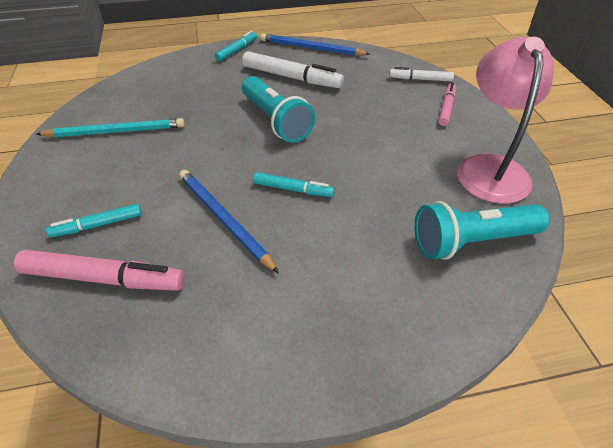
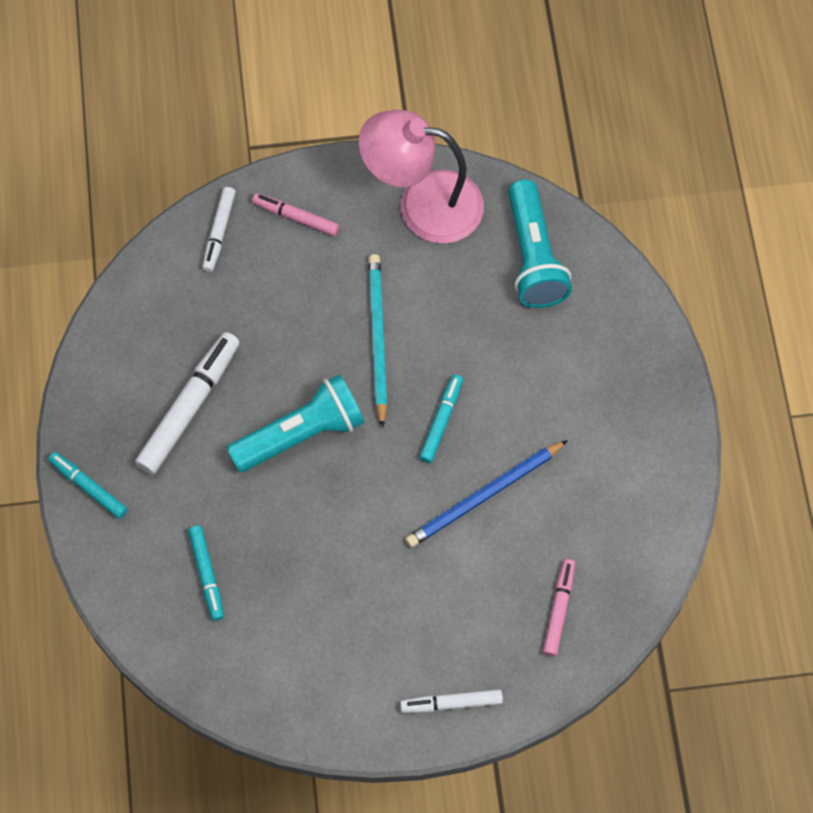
camera: 85 degrees left, 20 degrees up
(39, 209) = (451, 703): none -> white marker
(97, 225) = (483, 631): turquoise marker -> turquoise marker (207, 575)
(103, 278) = (558, 609): pink marker -> pink marker, size x0.58
(116, 131) = (302, 644): turquoise pencil -> turquoise pencil (377, 338)
(311, 48) = (100, 371): blue pencil -> none

